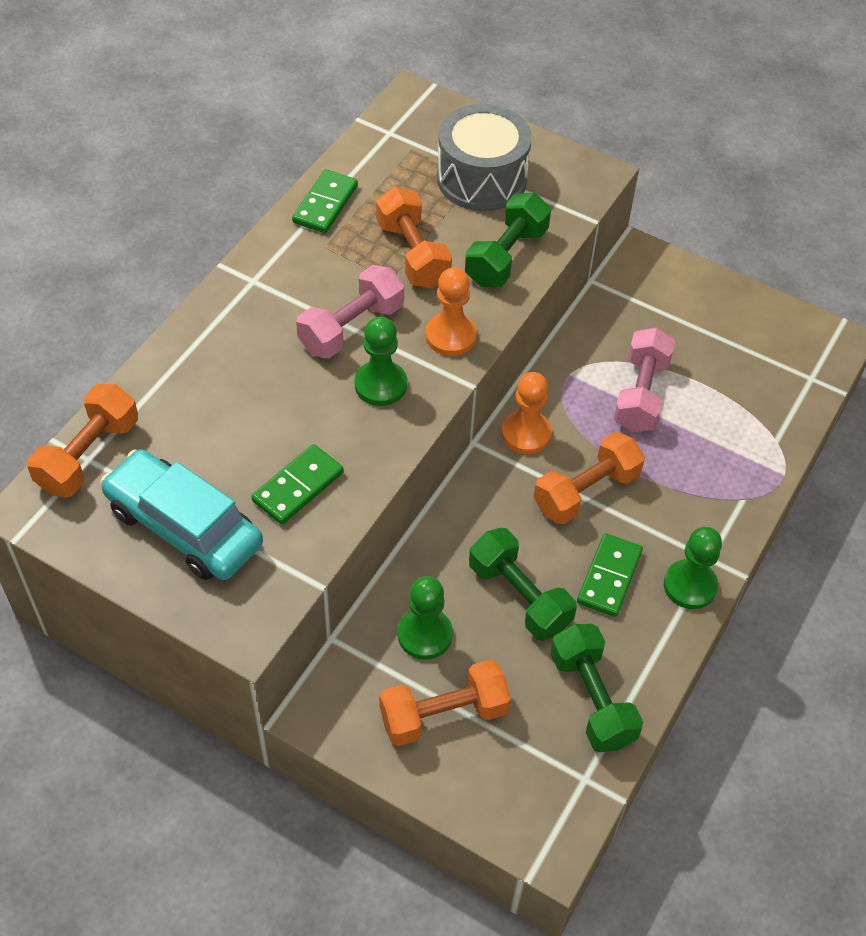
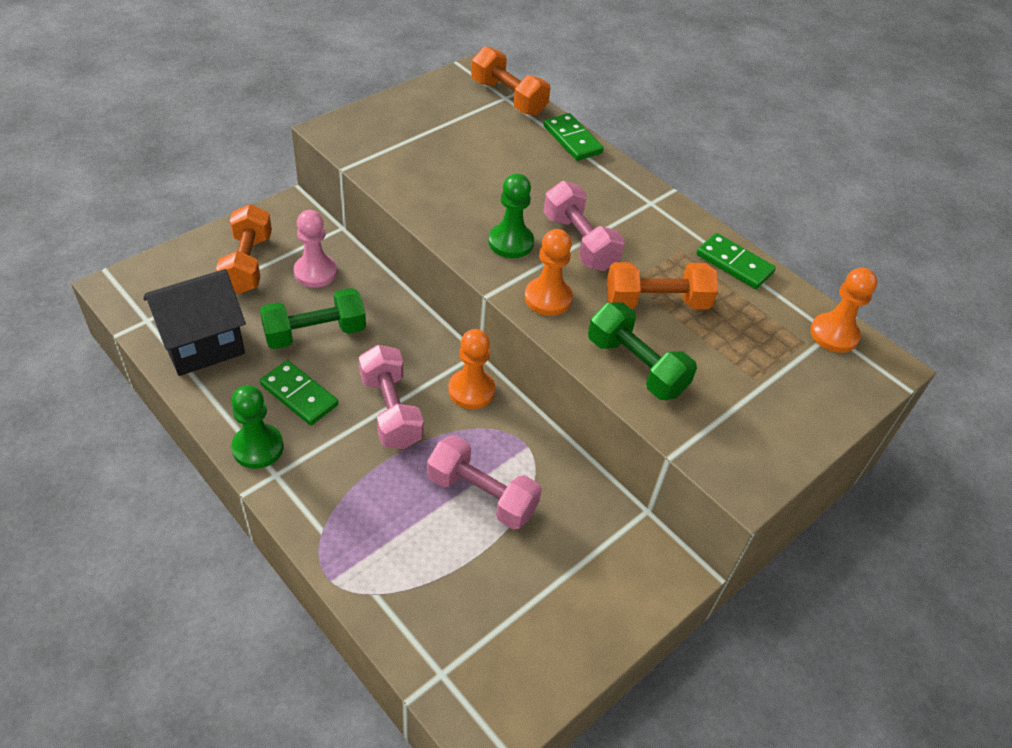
camera: 105 degrees right, 5 degrees down
(184, 527) = (427, 123): turquoise car -> none
(298, 487) = (433, 177): green domino -> green domino (572, 140)
(391, 131) = (834, 334): none -> orange pawn
(425, 635) = (315, 272): green pawn -> pink pawn
(481, 179) = (752, 382): grey drum -> none
(586, 491) = (391, 410): orange dumbbell -> pink dumbbell
(592, 699) = (203, 345): green dumbbell -> black house

